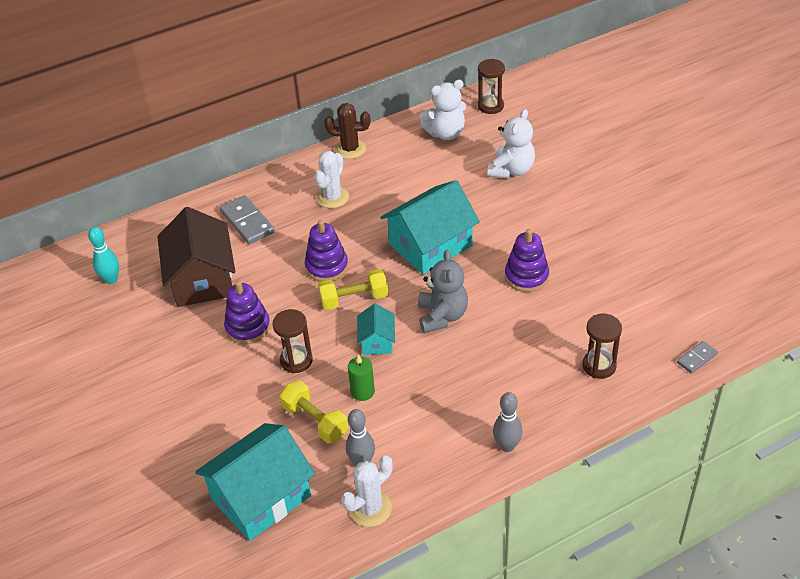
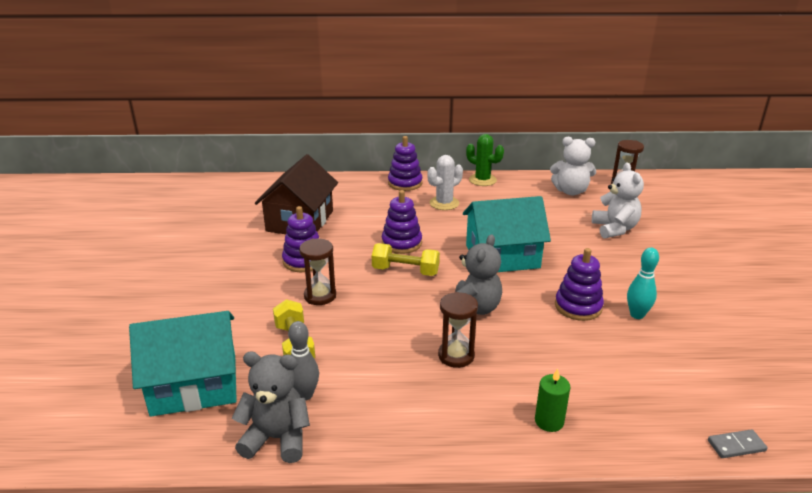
camera: 25 degrees right, 15 degrees down
(111, 279) = (238, 202): turquoise bowling pin -> turquoise bowling pin (637, 315)
(247, 222) = (365, 199): grey domino -> none
(272, 184) = (405, 183): none -> purple stacking toy
(350, 149) = (482, 180): brown cactus -> green cactus
(362, 391) = (355, 339): green candle -> green candle (549, 421)
(370, 508) = (277, 438): white cactus -> grey teddy bear
(377, 341) = (400, 306): turquoise house -> none
(507, 446) = (457, 441): grey bowling pin -> none
(511, 170) = (614, 229): white teddy bear -> white teddy bear turned 60 degrees counterclockwise
(599, 366) = (609, 408): brown hourglass -> brown hourglass (456, 356)

